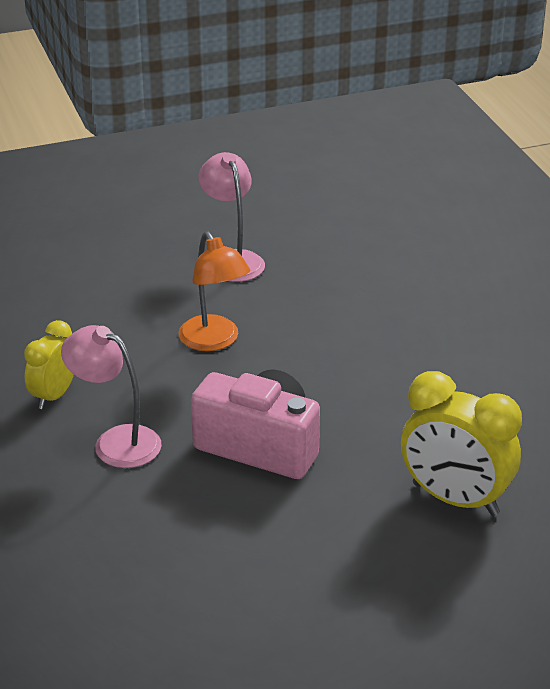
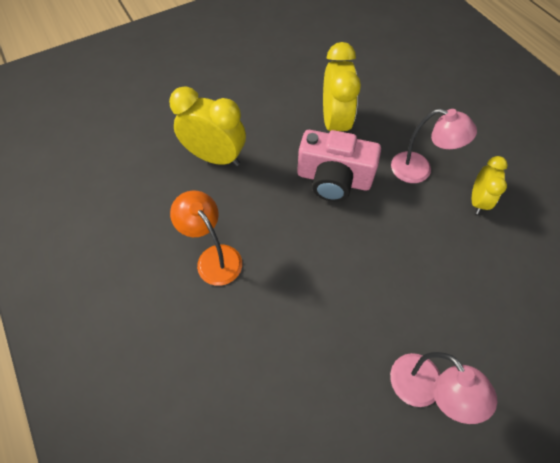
camera: 170 degrees right, 25 degrees up
(214, 341) = (396, 272): orange lamp -> orange lamp (214, 257)
(227, 528) = (334, 123): none -> yellow clock

